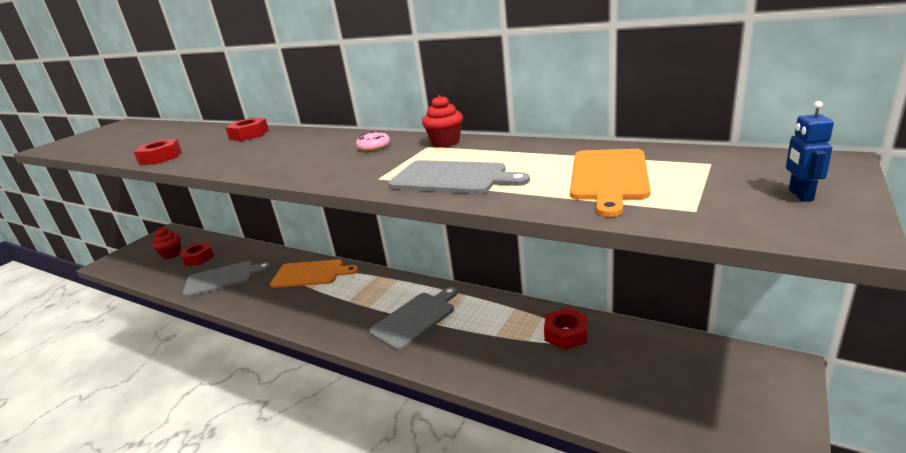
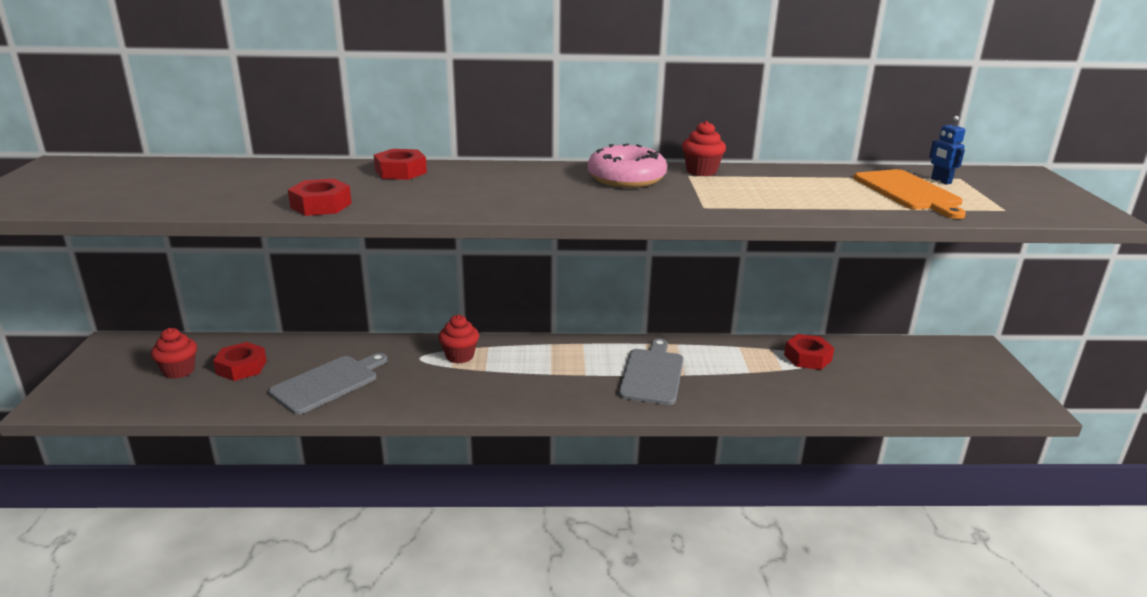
camera: 35 degrees left, 0 degrees up
(310, 274) = (459, 356): orange cutting board -> red cupcake
(374, 147) = (626, 178): pink donut -> pink donut, size x2.05
(452, 178) = (780, 201): grey cutting board -> none
(800, 195) = (1047, 195): blue robot -> blue robot (940, 181)

